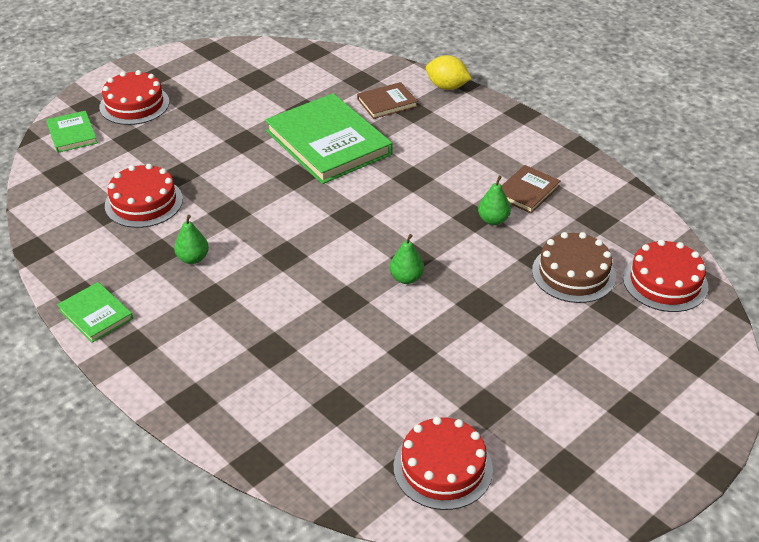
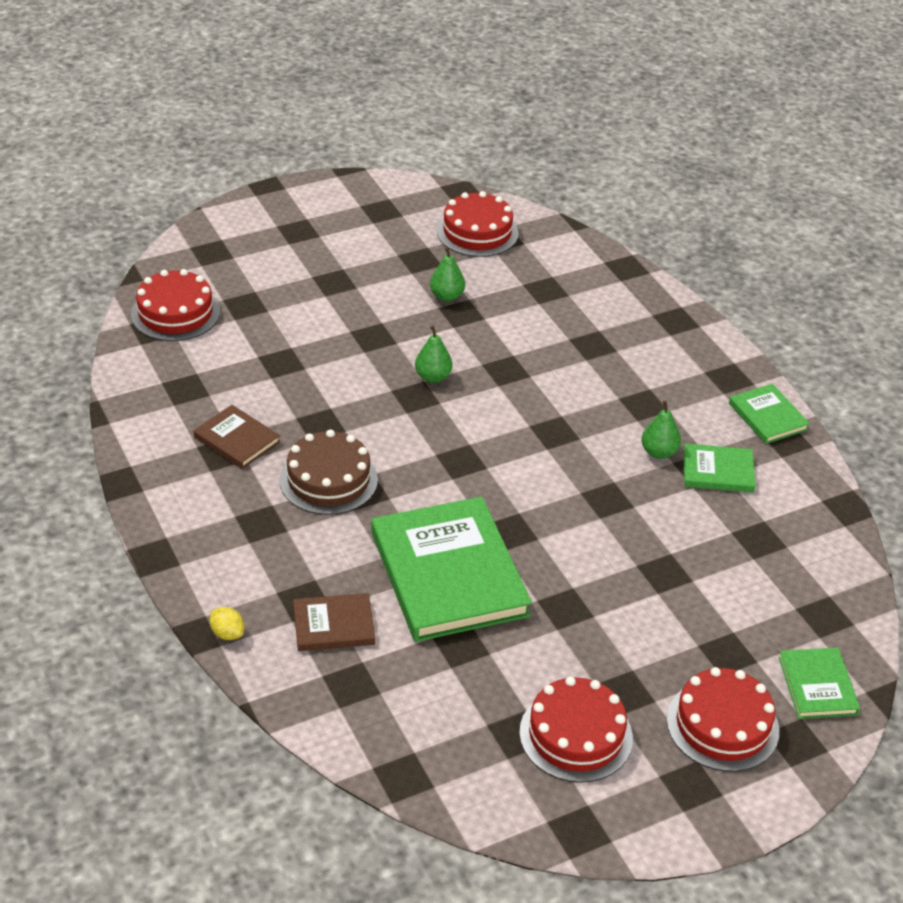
camera: 165 degrees left, 0 degrees up
(141, 254) = (718, 471): none -> green book
(144, 202) = (713, 540): red cake -> red cake (576, 735)
(447, 87) = (227, 633): yellow lemon -> yellow lemon, size x0.58
(493, 220) = (301, 415): green pear -> green pear (446, 296)
(527, 191) = (237, 439): brown book -> brown book turned 75 degrees clockwise
(573, 273) = (258, 341): brown cake -> brown cake (328, 479)

